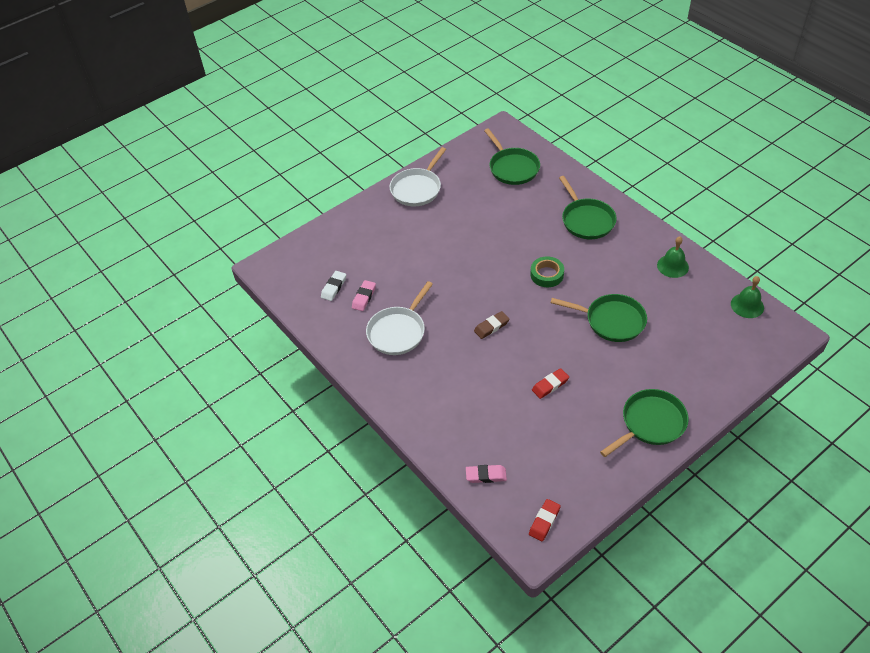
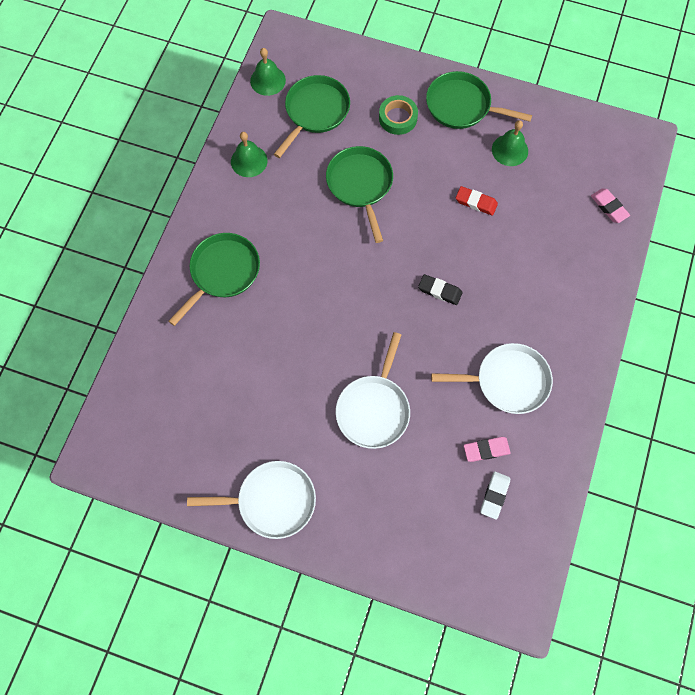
camera: 125 degrees left, 20 degrees up
(334, 287) = (494, 495): white eraser -> white eraser turned 60 degrees counterclockwise
(435, 255) = (374, 409): none -> white pan
(491, 327) = (440, 291): brown eraser -> black eraser
(512, 168) = (170, 401): green pan -> green pan (315, 112)
(544, 521) = (616, 142): red eraser -> none
(547, 274) = (333, 273): green tape -> green tape (398, 118)
(585, 434) = (510, 150): none -> green bell

